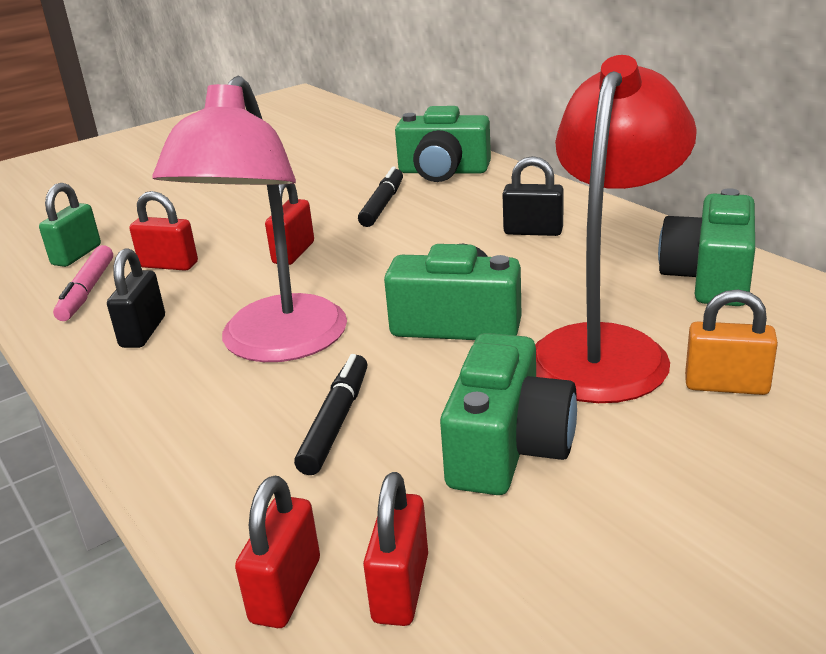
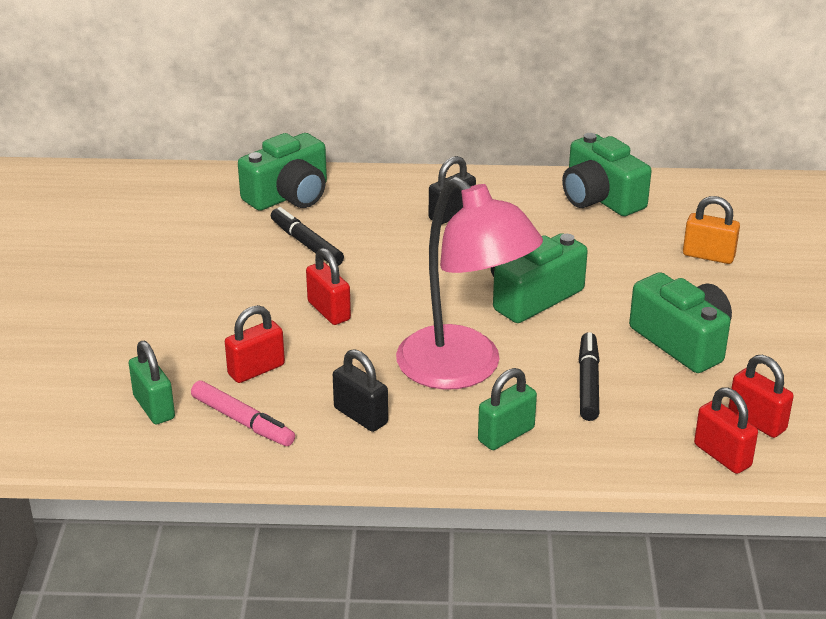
camera: 55 degrees left, 5 degrees up
(182, 415) = (506, 435): none -> green padlock
(336, 422) = (588, 383): black marker -> black marker turned 45 degrees clockwise
(606, 348) = (628, 267): red lamp -> none
(726, 385) = (708, 256): orange padlock -> orange padlock turned 60 degrees clockwise

